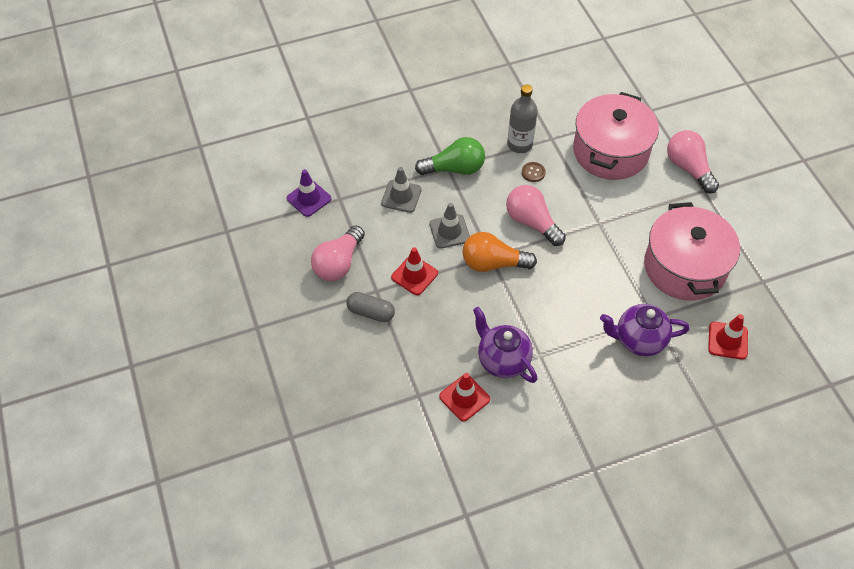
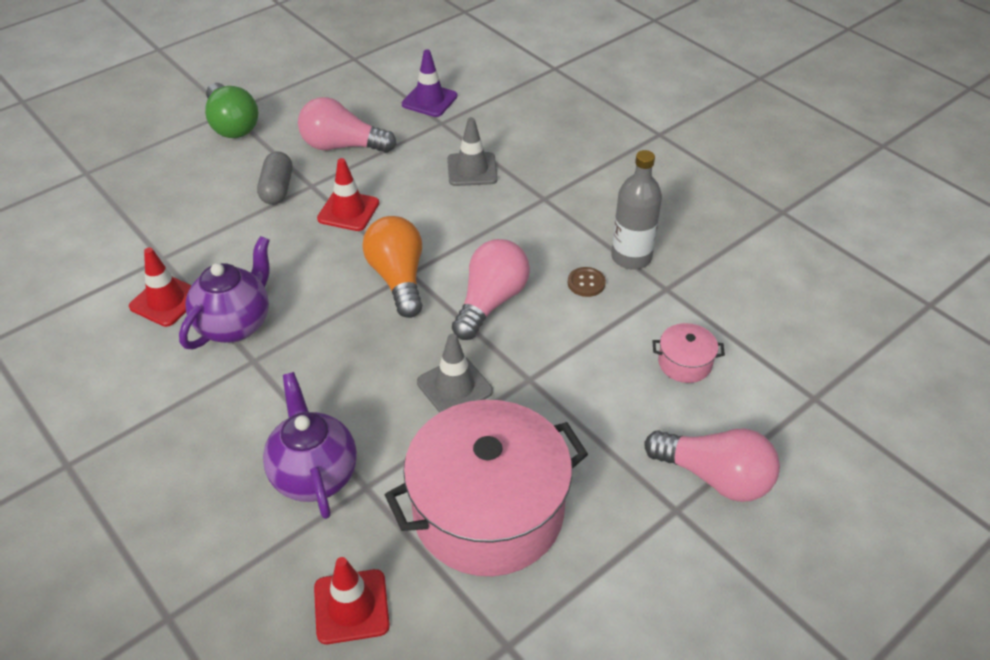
camera: 70 degrees right, 10 degrees down
(449, 231) = (434, 225): grey traffic cone -> grey traffic cone (454, 387)
(454, 169) = (546, 204): green light bulb -> green light bulb (232, 125)
(610, 151) = (684, 363): pink pot -> pink pot, size x0.41
(688, 168) = (715, 477): pink light bulb -> pink light bulb turned 75 degrees clockwise

